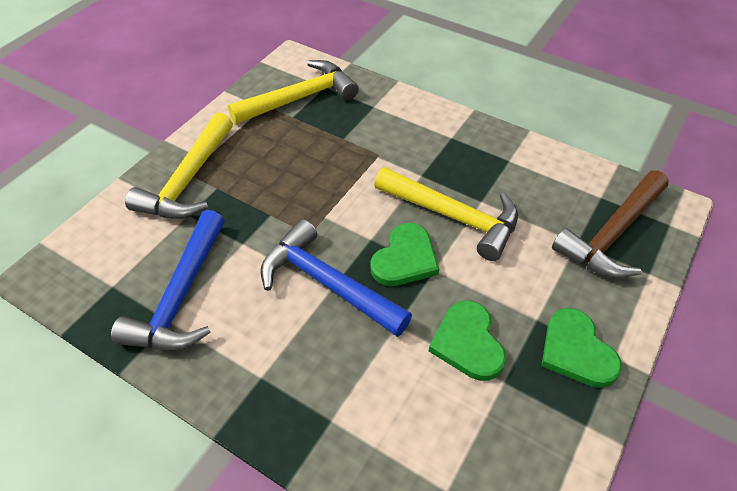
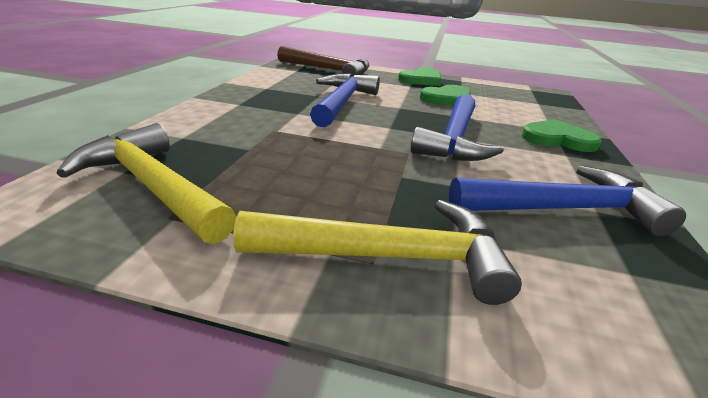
camera: 110 degrees left, 20 degrees down
(405, 258) = (399, 115): green heart -> green heart (557, 139)
(453, 216) = (342, 102): yellow hammer -> blue hammer

